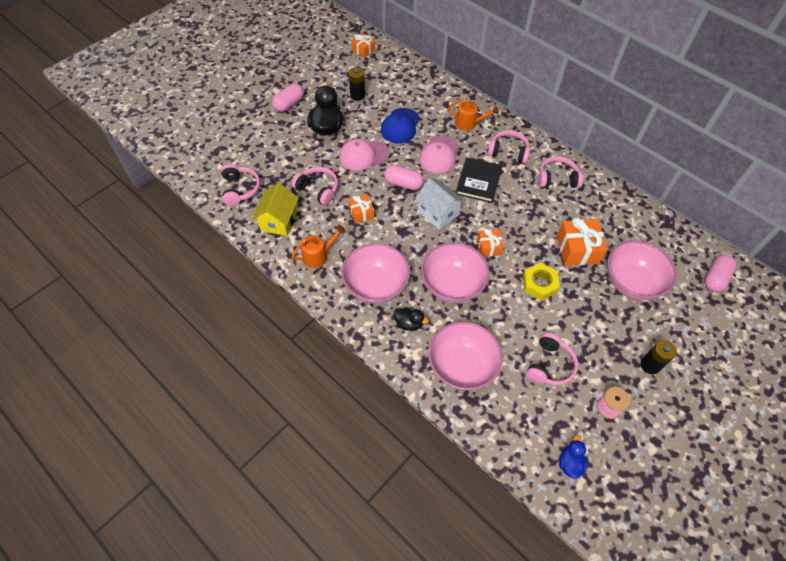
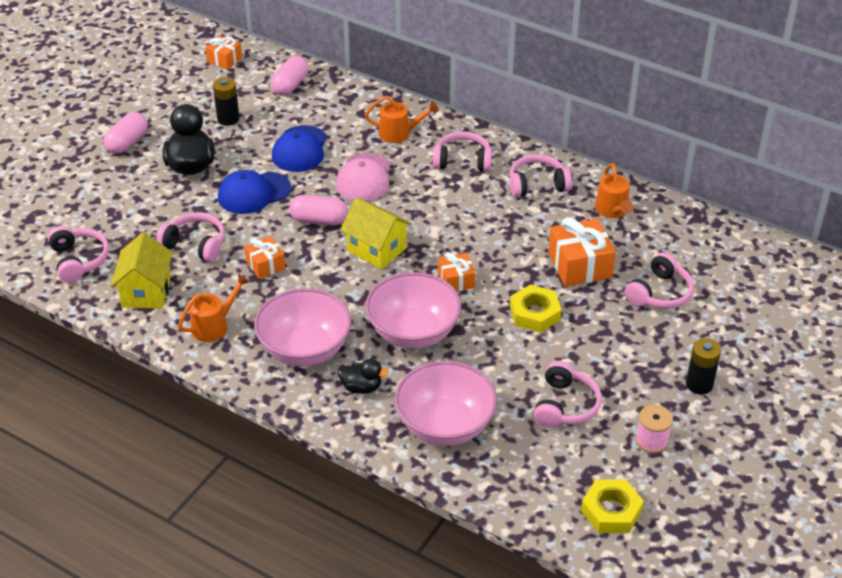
camera: 10 degrees left, 15 degrees down
(363, 155) = (253, 193): pink cap -> blue cap
(438, 213) = (376, 249): white house -> yellow house
(478, 181) = (427, 203): black book -> none
(570, 463) = (611, 511): blue duck -> yellow nut
(607, 208) = (612, 211): none -> orange watering can
(631, 282) = (660, 293): pink bowl -> pink headphones
(715, 278) = (770, 272): pink capsule -> pink capsule (290, 85)

